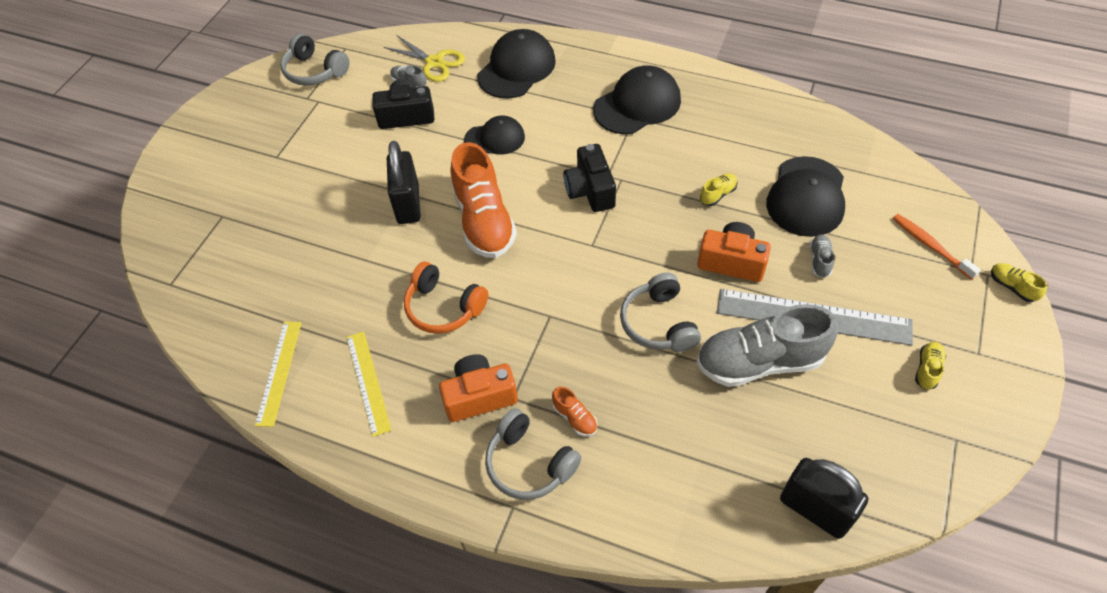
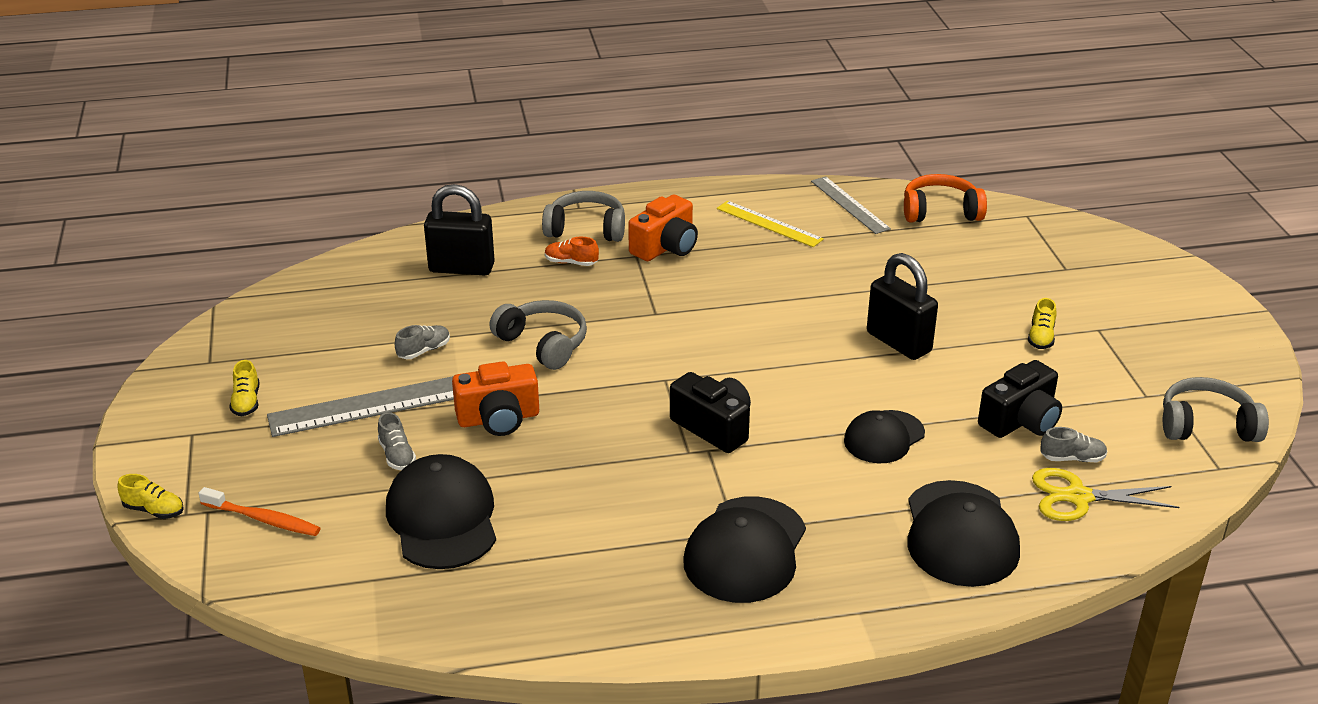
camera: 145 degrees right, 20 degrees down
(279, 372) = (849, 205): yellow ruler -> grey ruler
(444, 307) = (762, 284): orange headphones -> orange headphones (940, 211)
(484, 221) = (801, 358): orange shoe -> none
(718, 194) = (557, 479): yellow shoe -> yellow shoe (1041, 337)
(759, 362) = (424, 350): grey shoe -> grey shoe, size x0.42
(815, 509) = (330, 281): black padlock -> black padlock (461, 268)

